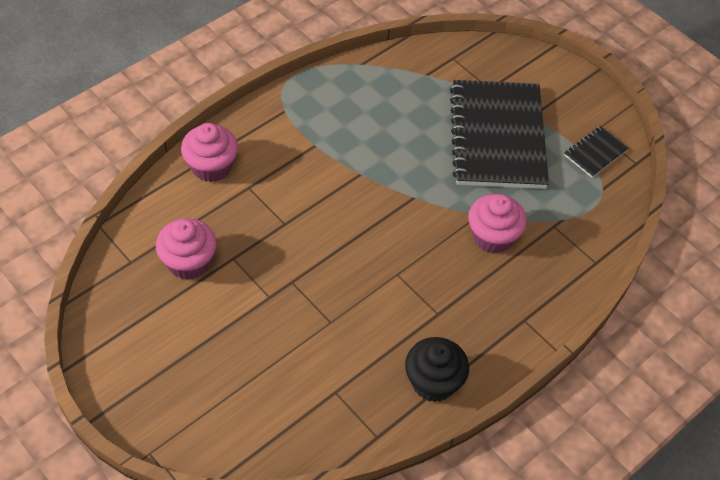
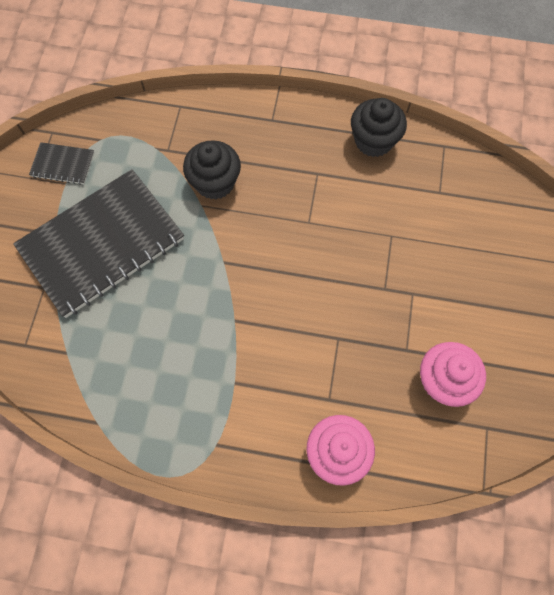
camera: 125 degrees left, 15 degrees up
(492, 237) = (215, 182): pink cupcake -> black cupcake

